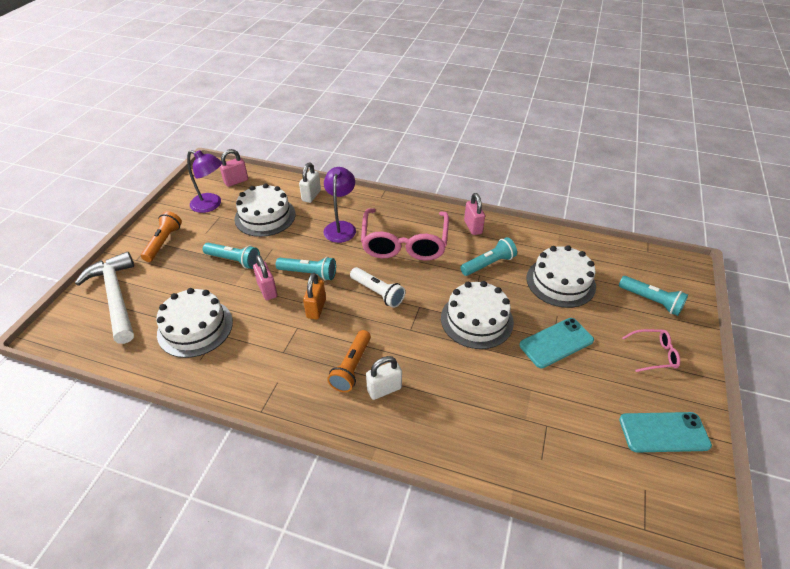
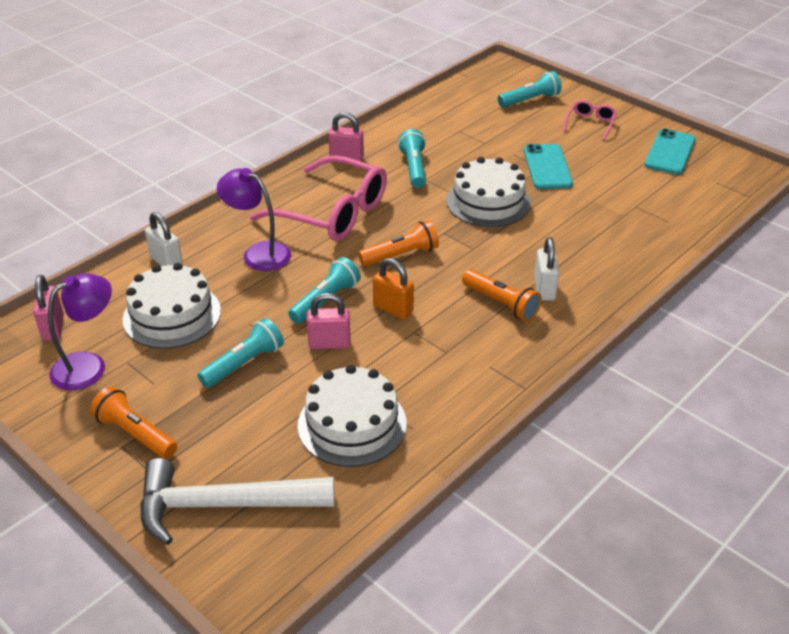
camera: 65 degrees left, 5 degrees down
(378, 293) = (401, 255): white flashlight -> orange flashlight
(560, 282) = (472, 136): white cake -> none

